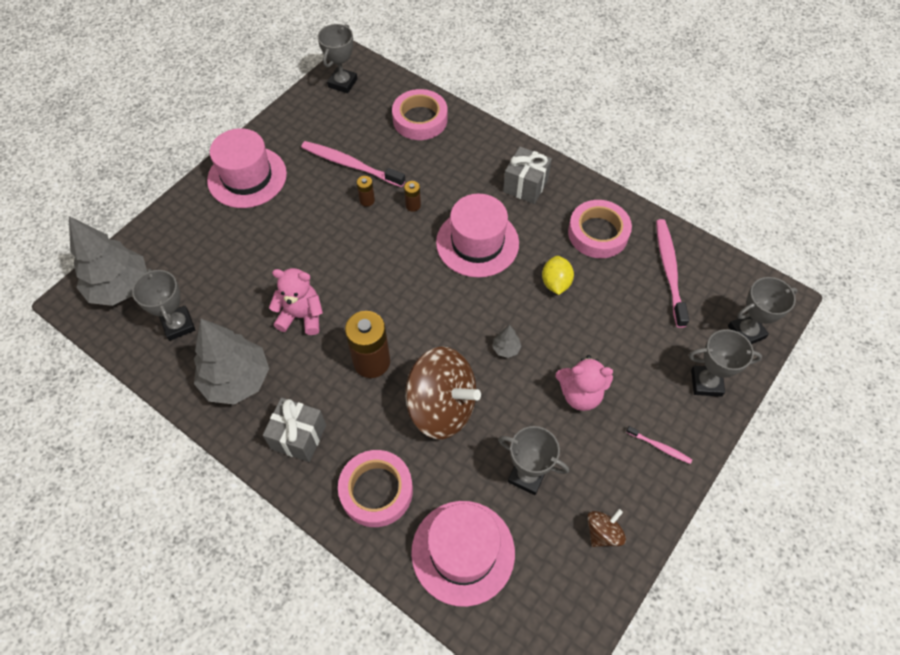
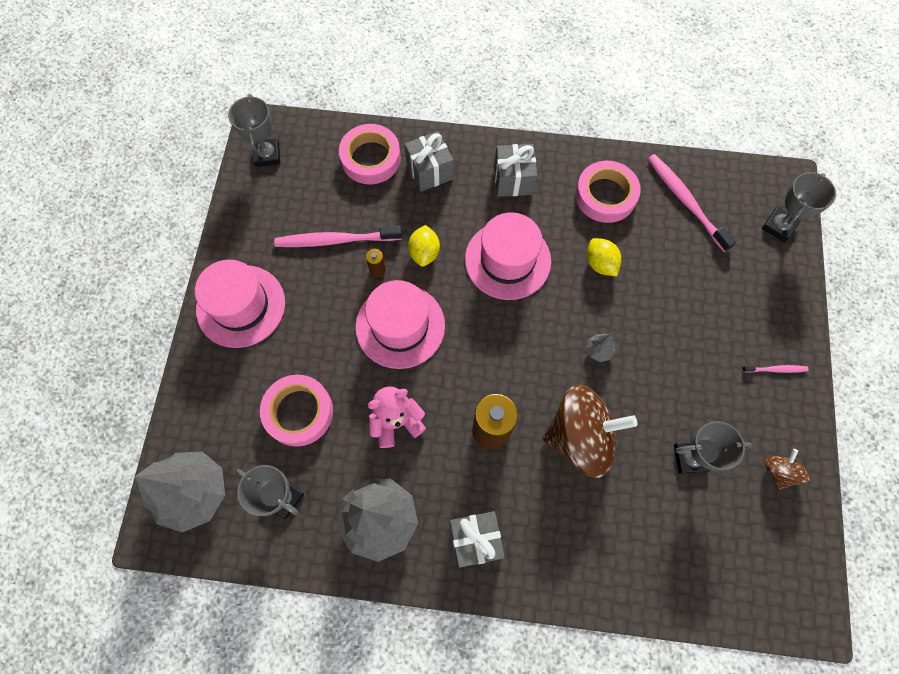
camera: 30 degrees left, 10 degrees up
(376, 491) = (576, 548): pink tape -> pink tape (299, 412)
(413, 205) = (424, 253): brown battery -> yellow lemon
(460, 149) = (429, 171): none -> grey gift
(463, 552) = (683, 558): pink hat -> pink hat (400, 326)
(580, 394) = (685, 358): pink teddy bear -> none
(706, 383) = (776, 290): grey trophy -> none

